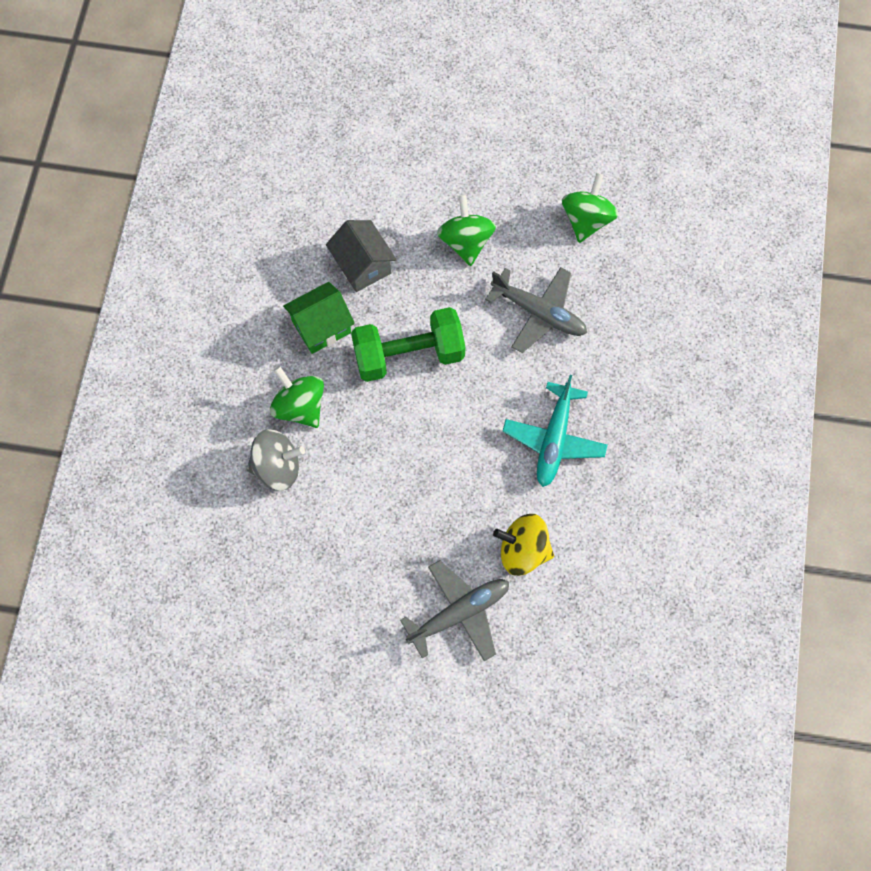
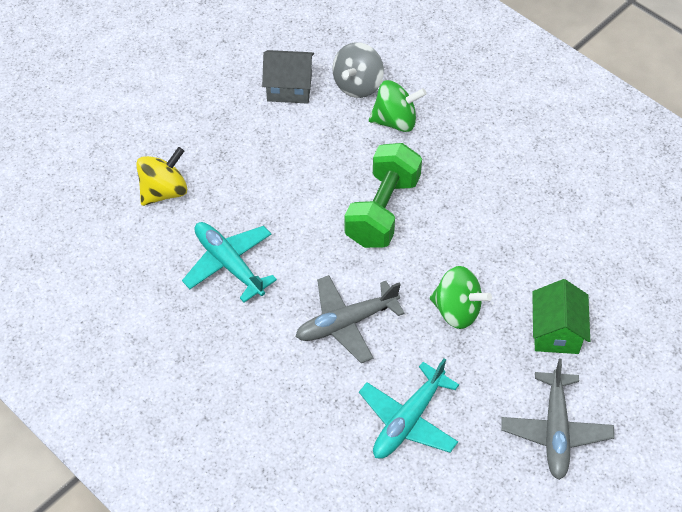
camera: 125 degrees right, 15 degrees down
(321, 327) = (453, 168): green house -> green house (556, 332)
(362, 265) = (489, 224): grey house -> grey house (289, 88)
(459, 613) = (157, 129): grey plane -> grey plane (555, 431)
(586, 220) = (408, 420): green spinning top -> turquoise plane

